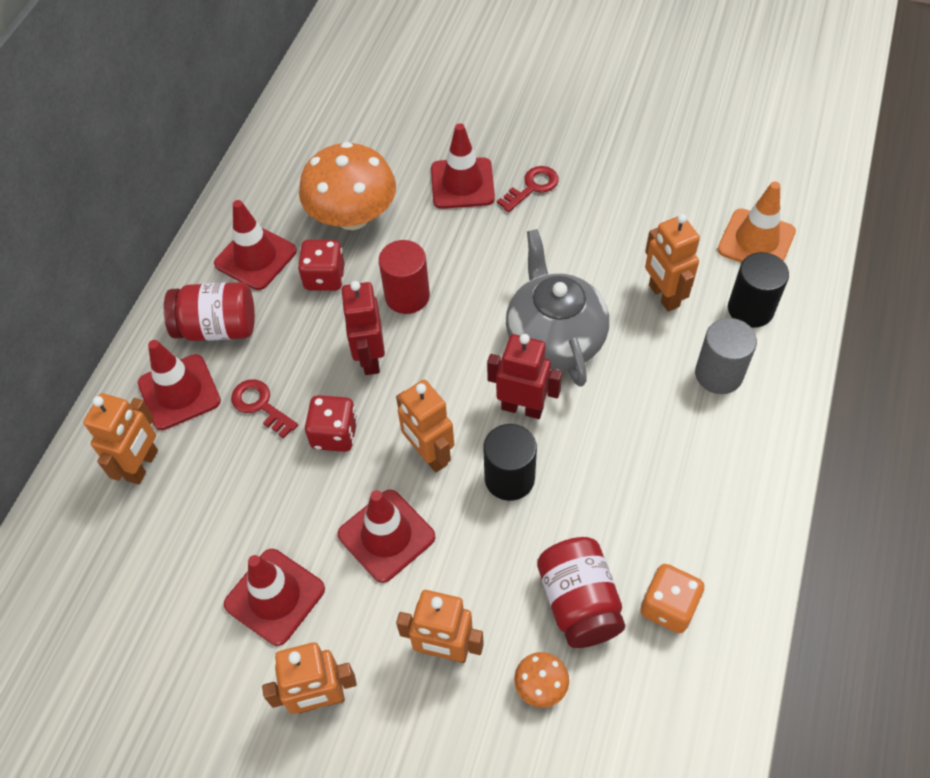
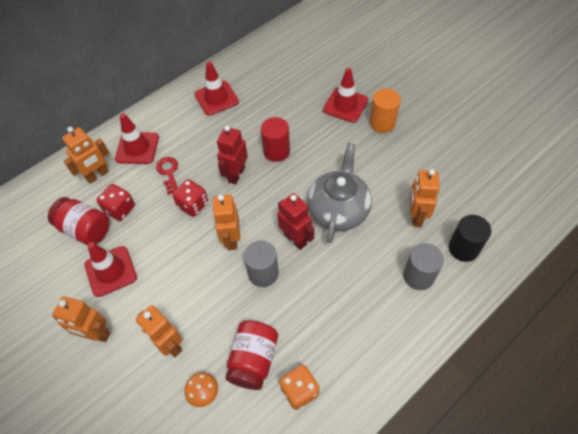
camera: 30 degrees right, 0 degrees up
(217, 327) = (175, 125): red jar -> red jar (85, 229)
(324, 277) = (242, 123): red dice -> red dice (120, 209)
(352, 216) = (277, 98): orange mushroom -> none
(386, 535) = (182, 270): red traffic cone -> none
(509, 478) = (263, 273): black cylinder -> grey cylinder
(532, 187) = (382, 123): red key -> orange cylinder
(756, 241) = (494, 210): orange traffic cone -> none

